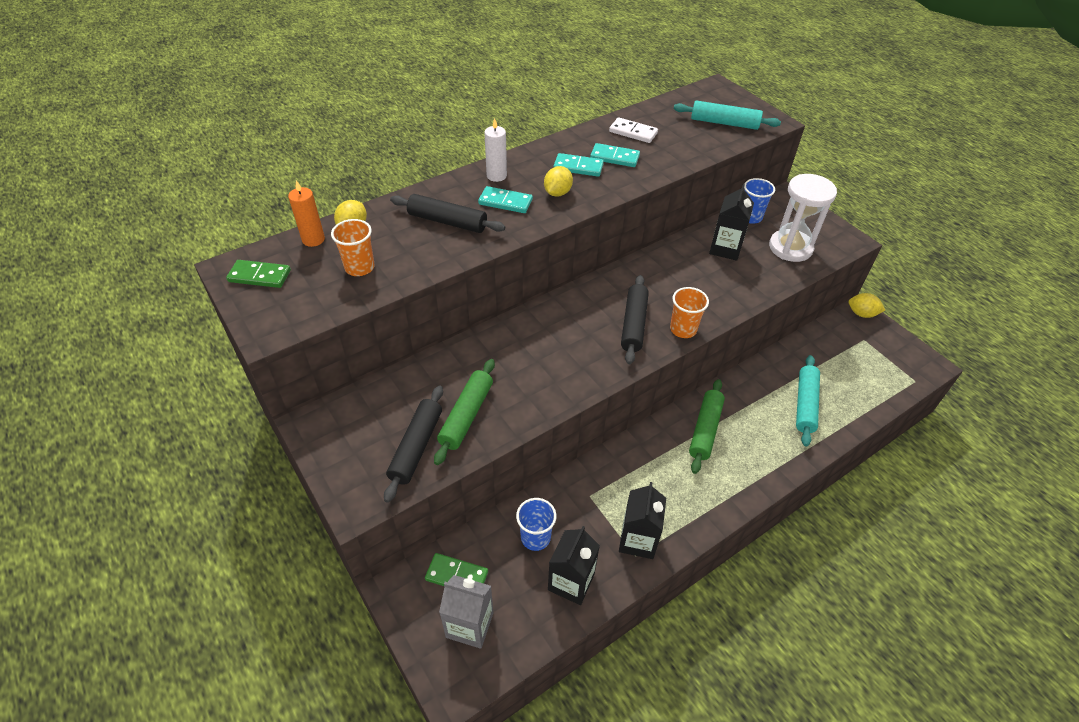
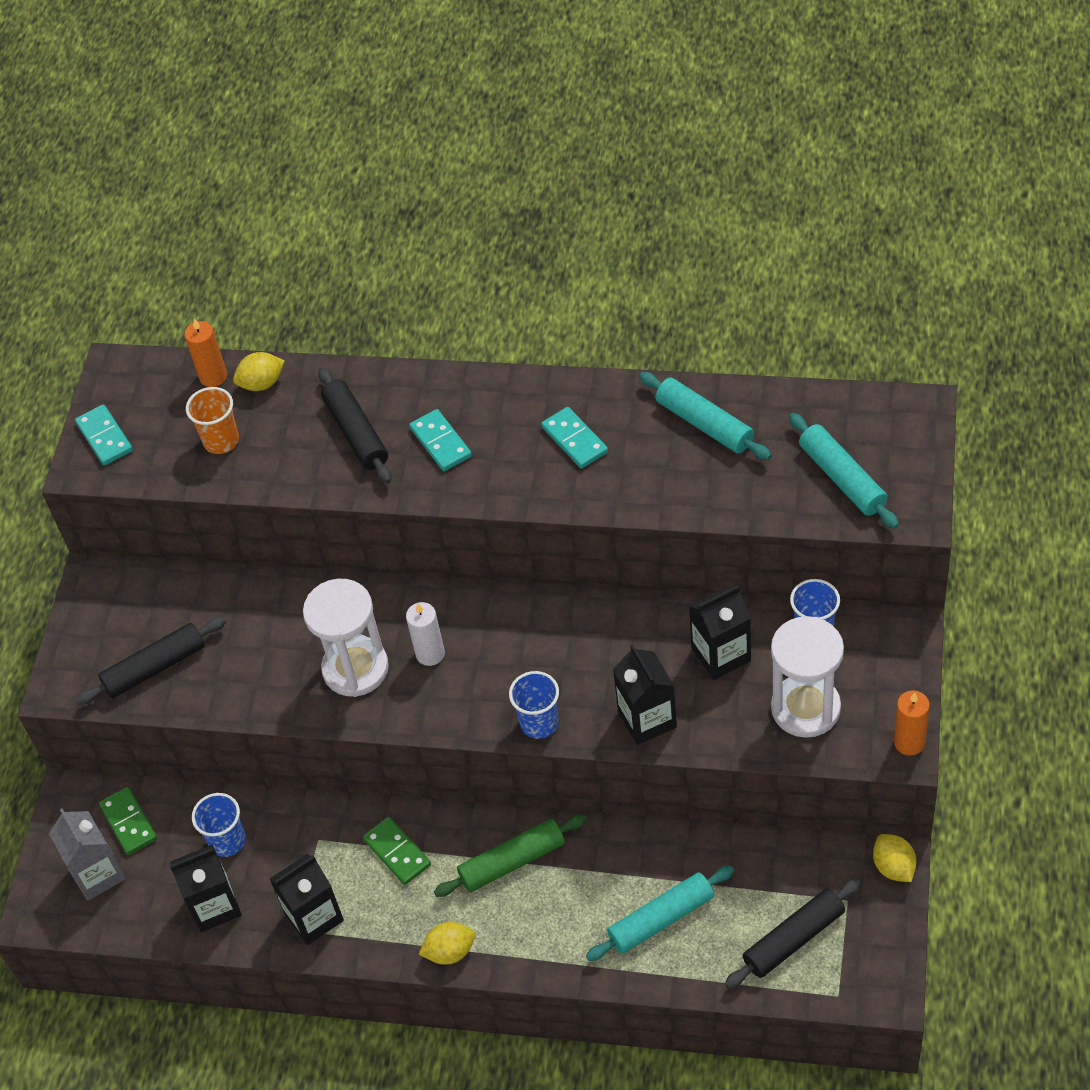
camera: 50 degrees right, 5 degrees up
(259, 276) = (130, 395): green domino -> green domino (397, 852)
(466, 415) = (226, 667): green rolling pin -> none
(496, 176) = (471, 398): white candle -> white candle (430, 653)
(549, 366) = (355, 668): none -> white hourglass
(557, 193) = (509, 464): yellow lemon -> yellow lemon (450, 951)
(614, 157) = (633, 451): turquoise domino -> turquoise domino (104, 437)
(633, 132) = (704, 424): white domino -> turquoise rolling pin
(633, 324) = (494, 679): black rolling pin -> black rolling pin (793, 939)
(683, 329) = (539, 723): orange cup -> blue cup
(731, 295) = (647, 719): none -> black carton
(848, 235) = (909, 742): none -> orange candle

